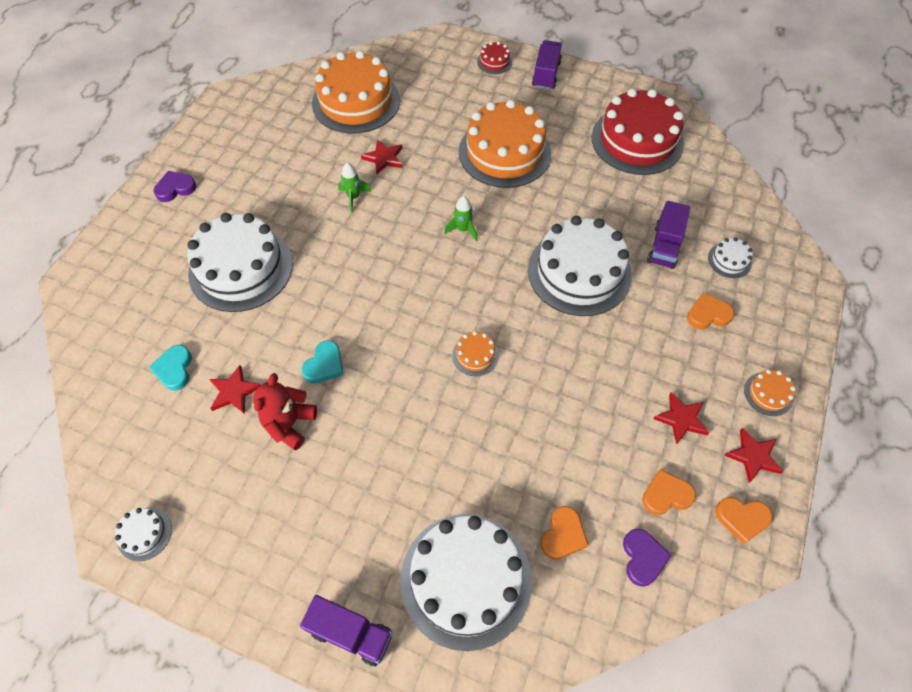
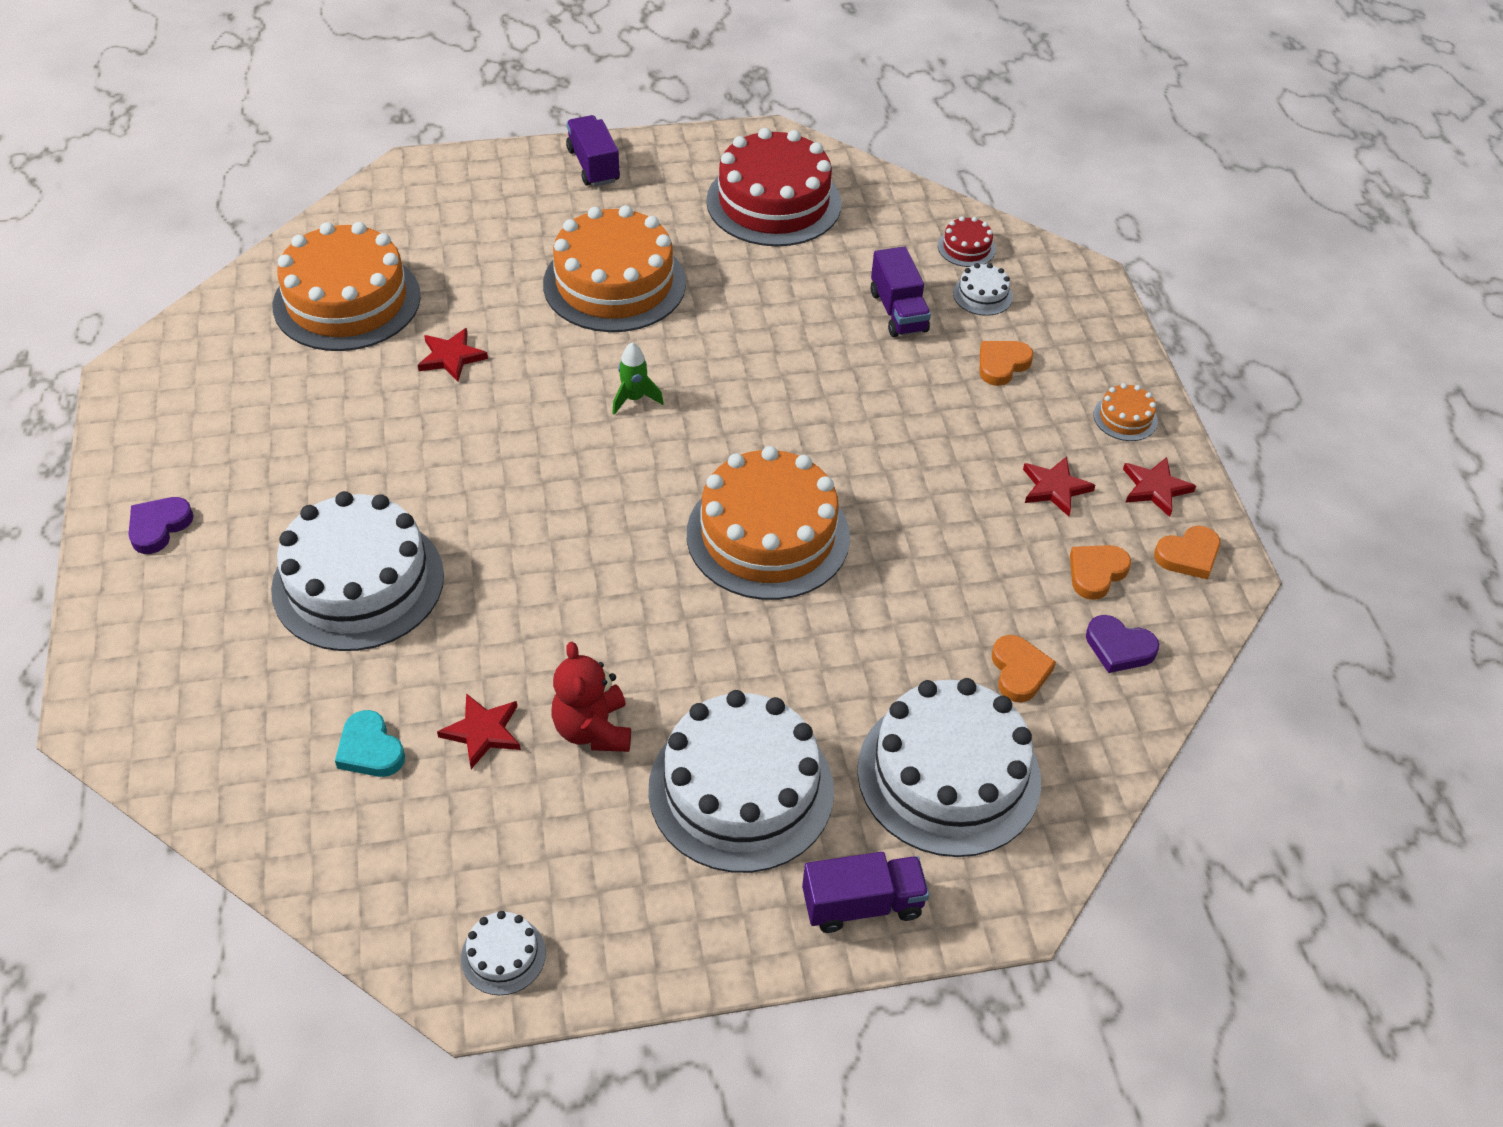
camera: 35 degrees left, 10 degrees down
(324, 365) = (581, 640): turquoise heart -> none
(353, 197) = (449, 423): green rocket -> none
(475, 355) = (768, 535): orange cake -> orange cake, size x2.38
(494, 62) = (509, 175): red cake -> red cake (966, 248)
(579, 272) = (820, 384): white cake -> white cake (741, 789)
(643, 558) = (1119, 648): purple heart -> purple heart turned 150 degrees clockwise

